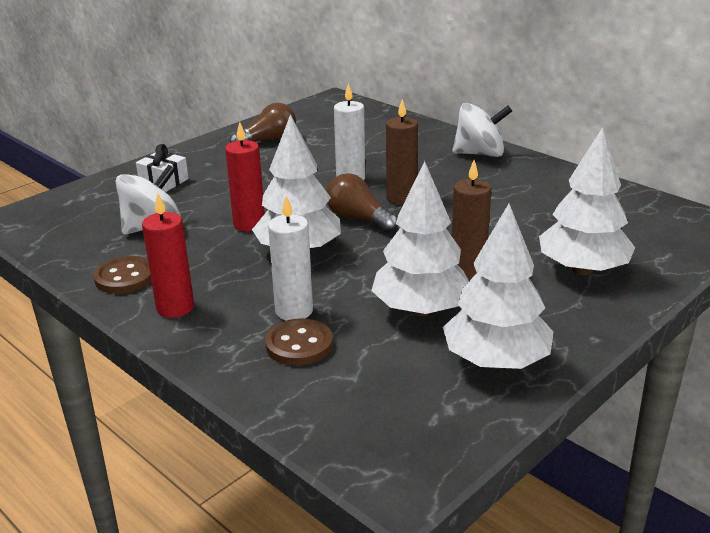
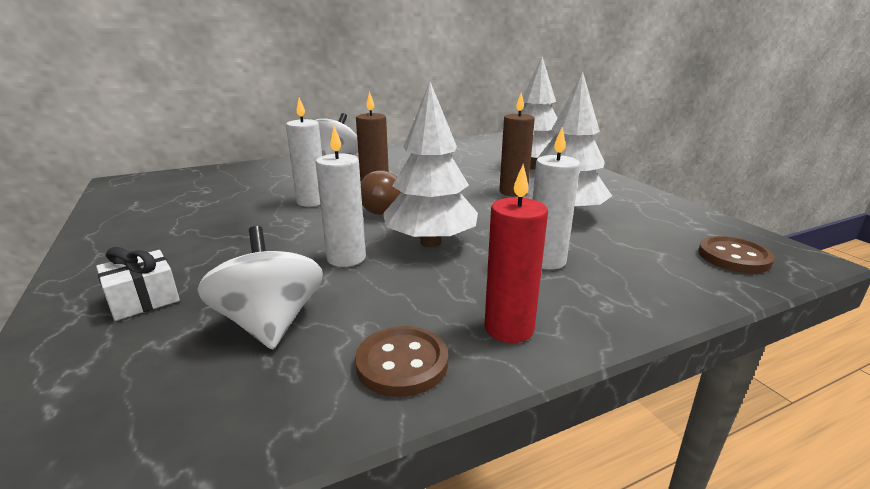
camera: 70 degrees left, 5 degrees down
(249, 224) = (346, 258): red candle -> white candle
(268, 140) = (155, 222): brown light bulb -> none
(299, 344) = (607, 267): brown button -> brown button (733, 257)
(495, 361) = (639, 205): white tree -> none

